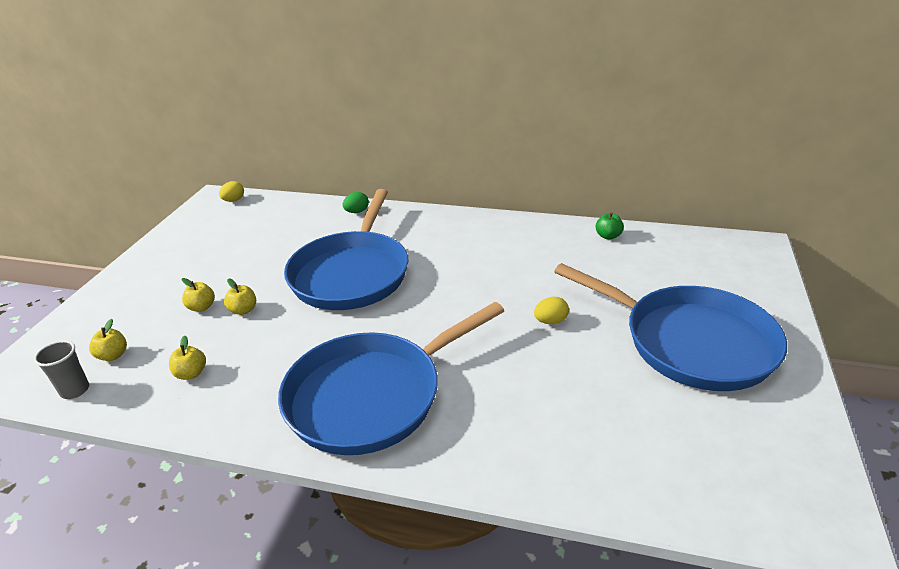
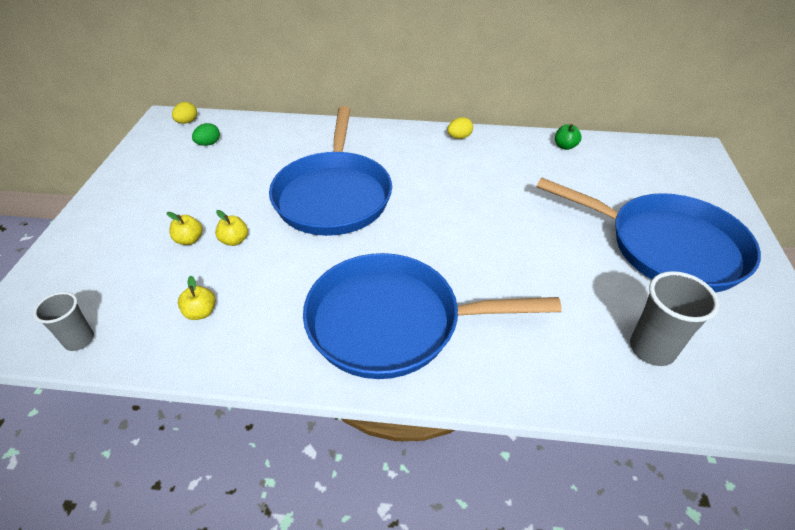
camera: 10 degrees left, 10 degrees up
(113, 355) = (109, 299): yellow apple -> none
(357, 212) = (318, 130): green egg -> green egg (208, 144)
(371, 396) = (391, 322): blue pan -> blue pan turned 45 degrees clockwise
(550, 321) = (538, 234): yellow egg -> yellow egg (459, 137)
(639, 443) = (652, 349): none -> grey cup

